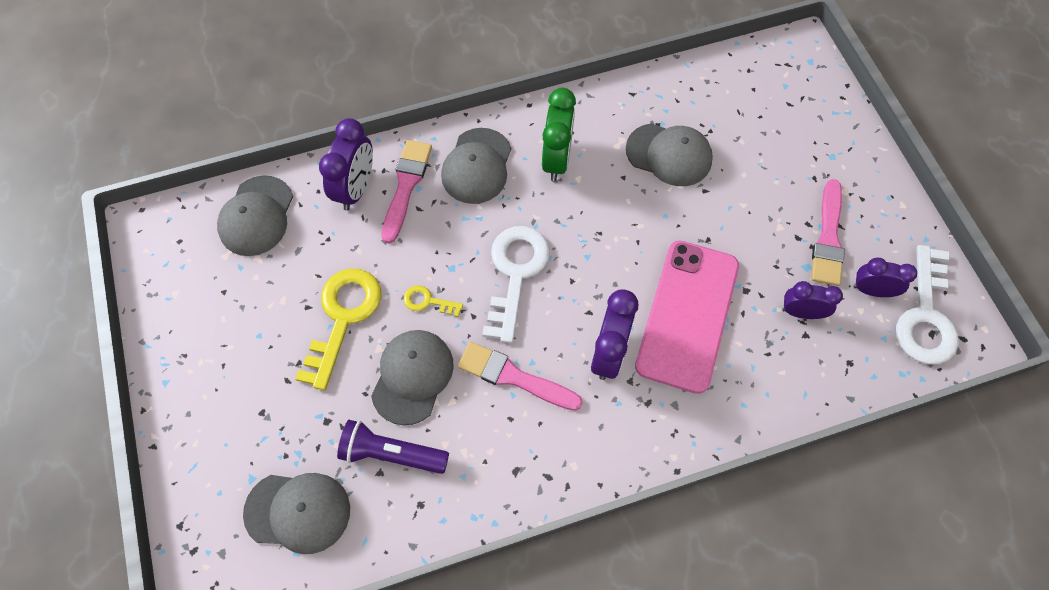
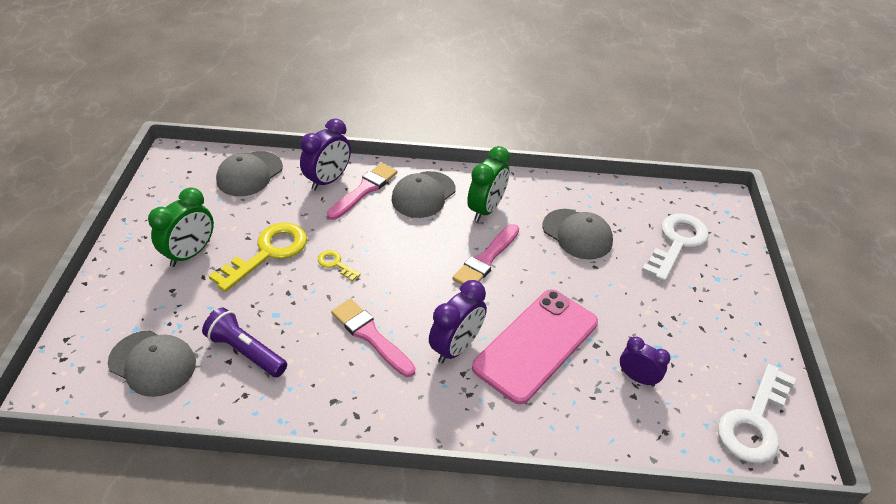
camera: 20 degrees right, 20 degrees down
(253, 356) = (190, 253): none -> green clock
(412, 377) = (294, 307): grey cap -> none
(515, 274) = (412, 269): white key -> white key (677, 243)
(828, 238) = (687, 333): pink brush -> pink brush (486, 259)
(871, 290) = (710, 384): purple clock -> none

